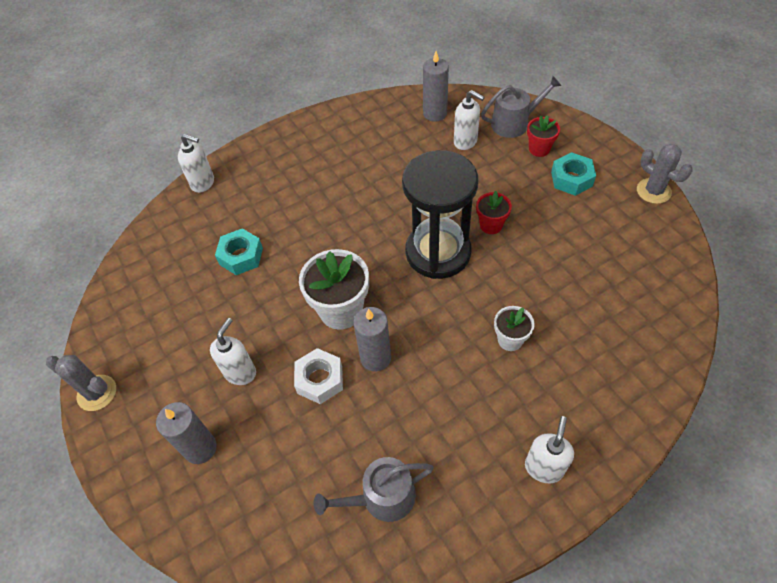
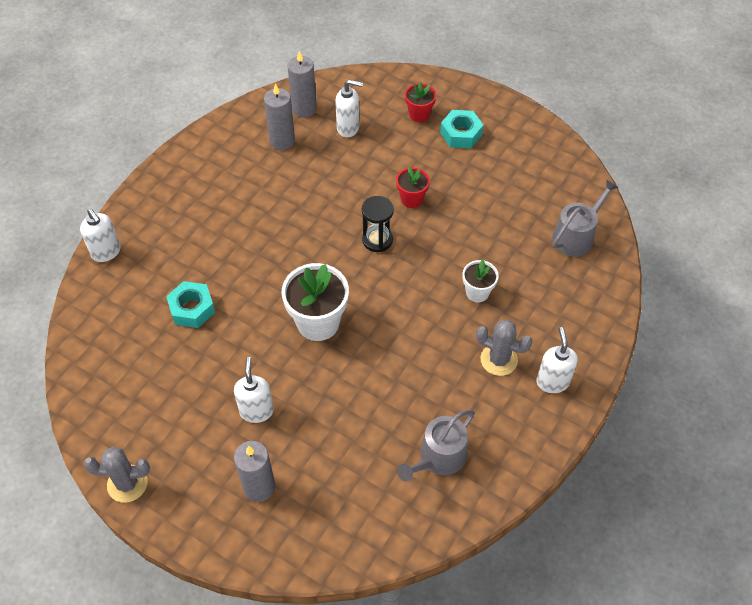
camera: 30 degrees left, 0 degrees up
(203, 183) = (106, 252): white soap dispenser -> white soap dispenser turned 60 degrees clockwise
(320, 379) = (333, 388): white nut -> none
(375, 358) = (372, 351): grey candle -> grey candle (282, 141)
(438, 252) = (377, 240): black hourglass -> black hourglass, size x0.48
(514, 123) = (384, 96): grey watering can -> grey watering can (576, 236)
(653, 191) = (534, 123): grey cactus -> grey cactus (499, 359)

